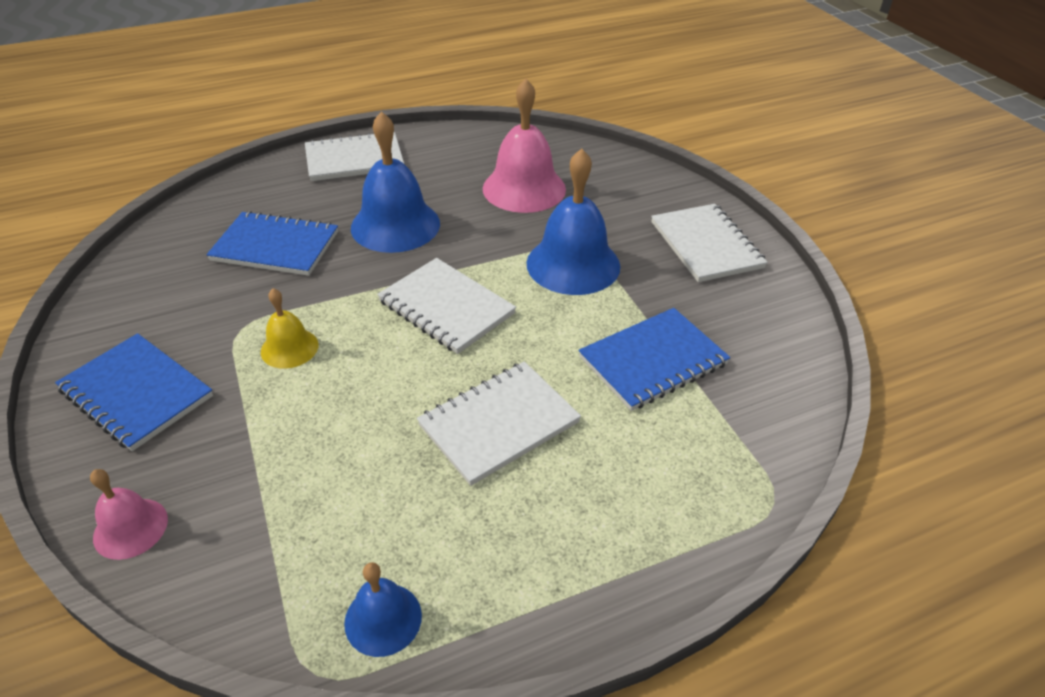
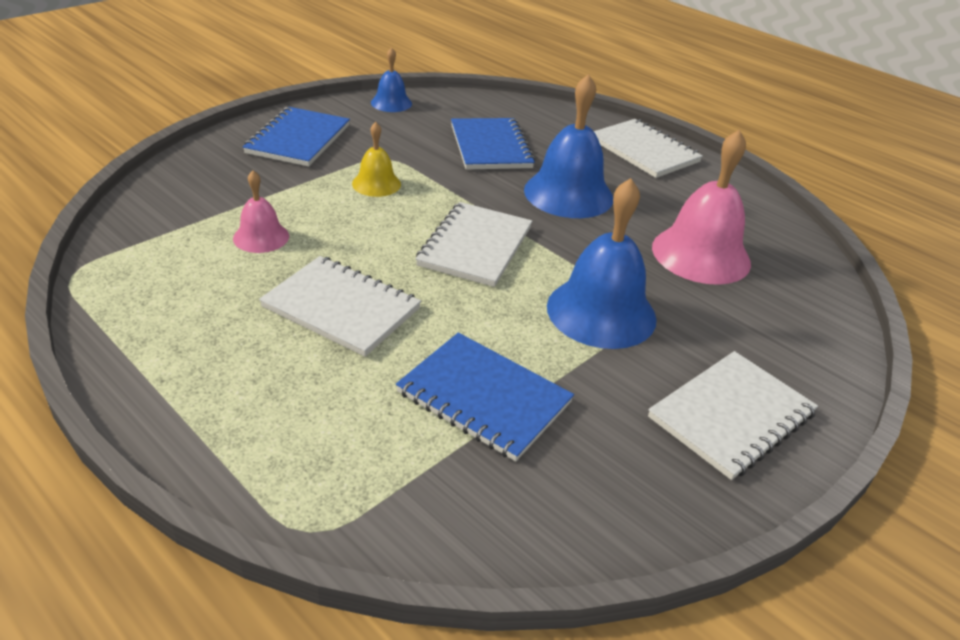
camera: 65 degrees right, 5 degrees down
(130, 528) = (180, 172): pink bell -> pink bell (261, 237)
(383, 619) = (120, 293): blue bell -> blue bell (391, 103)

